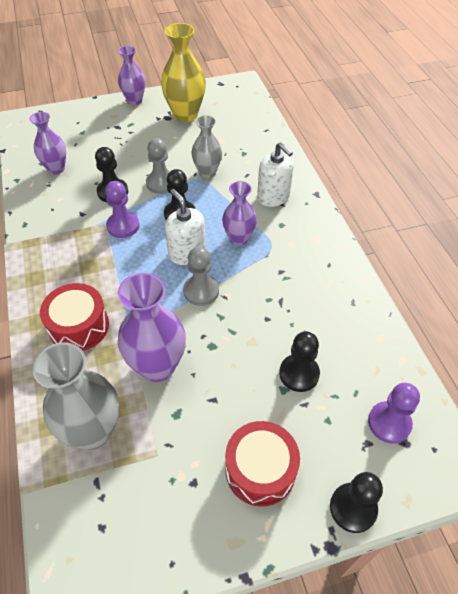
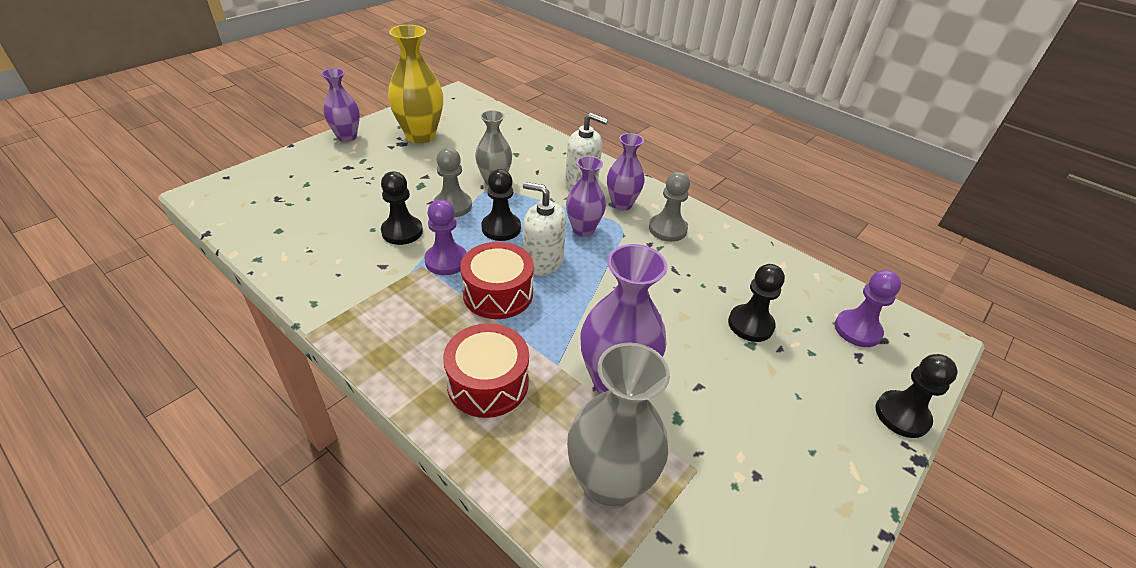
camera: 35 degrees left, 10 degrees down
(56, 169) = (305, 230): purple vase -> purple vase (621, 204)
(201, 291) = (591, 291): grey pawn -> grey pawn (667, 229)
(260, 470) = (801, 427): red drum -> red drum (498, 293)

